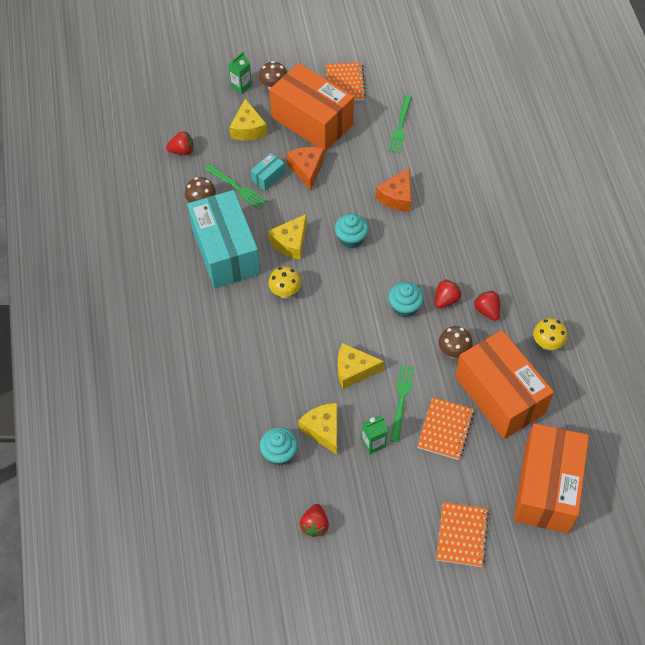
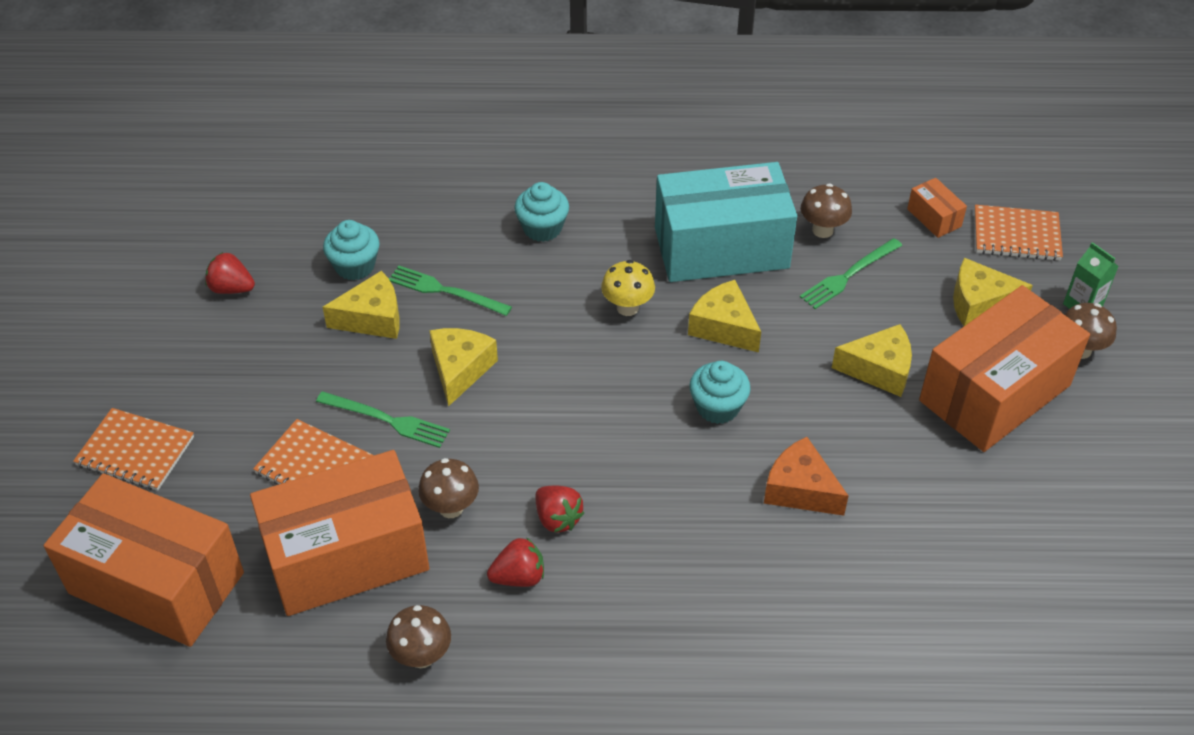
camera: 100 degrees right, 10 degrees down
(182, 151) = (934, 218): red strawberry -> orange box
(268, 177) = (867, 316): turquoise box -> none
(307, 169) = (879, 369): orange cheese -> yellow cheese
(345, 83) = (1092, 457): orange notebook -> orange notebook (1016, 235)
(373, 443) = (327, 372): green carton -> none
(400, 126) = (976, 527): green fork -> green fork (445, 291)
(404, 307) = (559, 456): turquoise cupcake -> turquoise cupcake (542, 228)
(546, 344) = (422, 656): yellow mushroom -> brown mushroom

